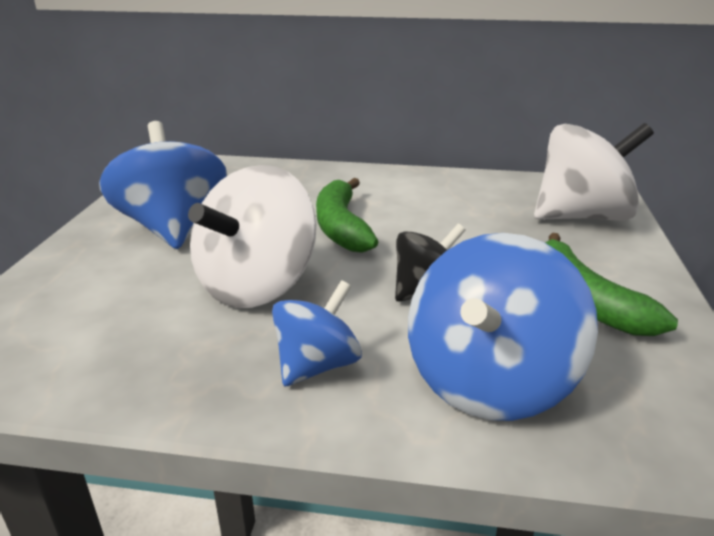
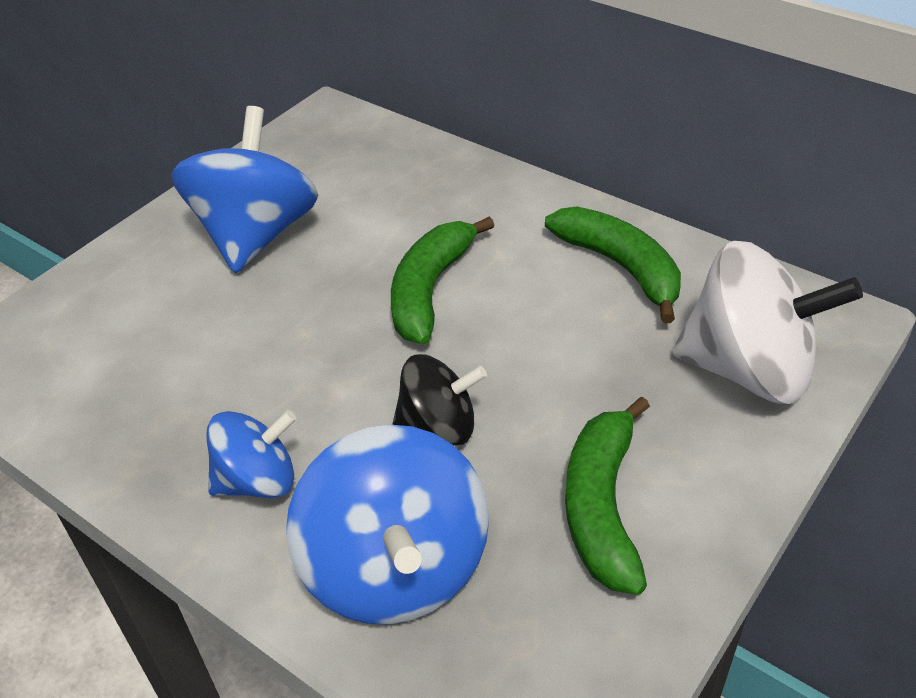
camera: 30 degrees right, 15 degrees up
(257, 286) = (278, 353): white spinning top -> none
(454, 191) = (620, 267): none -> green banana
(489, 382) = (395, 569): blue spinning top -> blue spinning top turned 75 degrees counterclockwise

